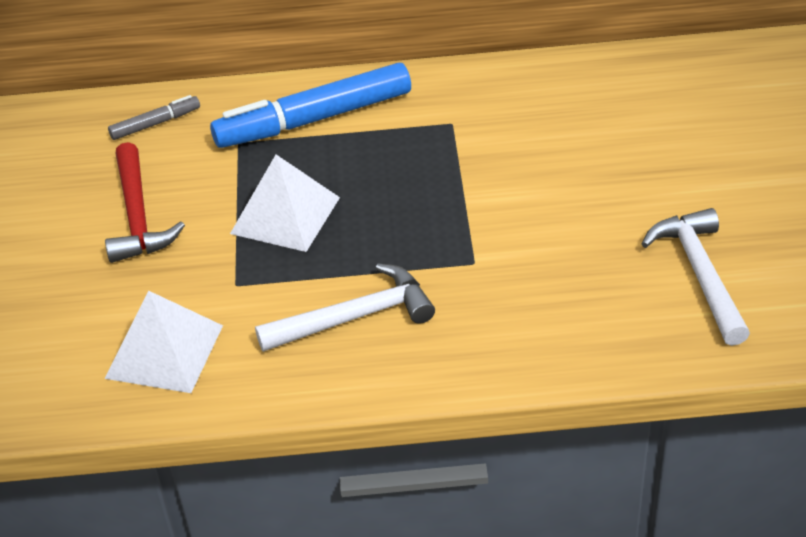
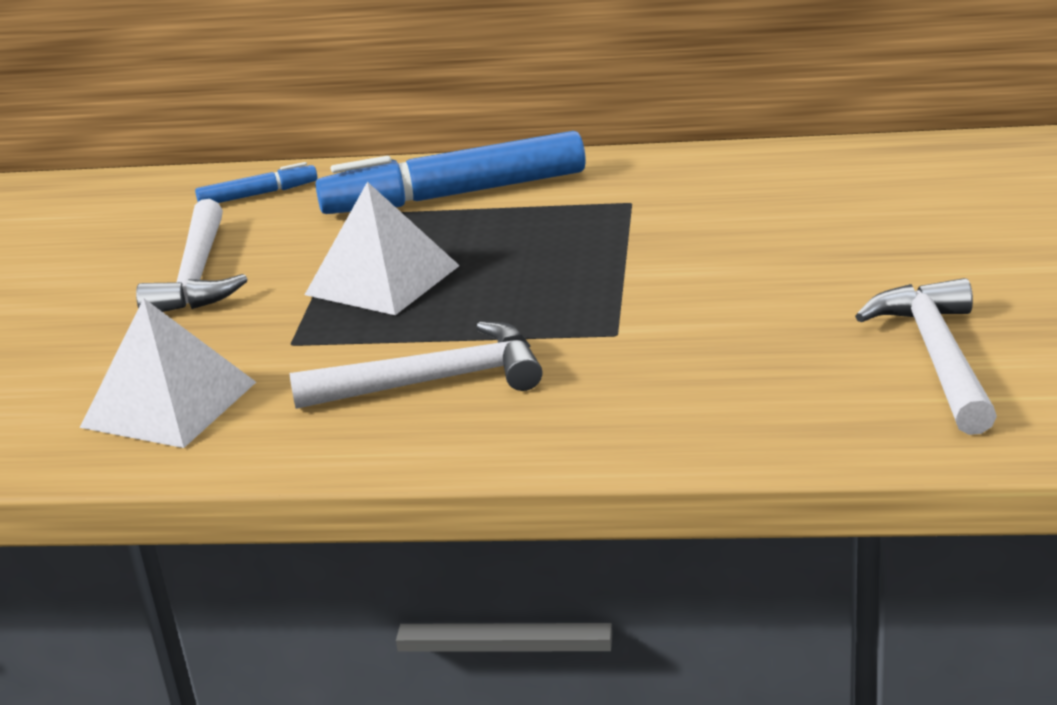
camera: 10 degrees right, 15 degrees down
(138, 215) = (197, 274): red hammer -> white hammer
(155, 123) = (258, 194): grey marker -> blue marker

